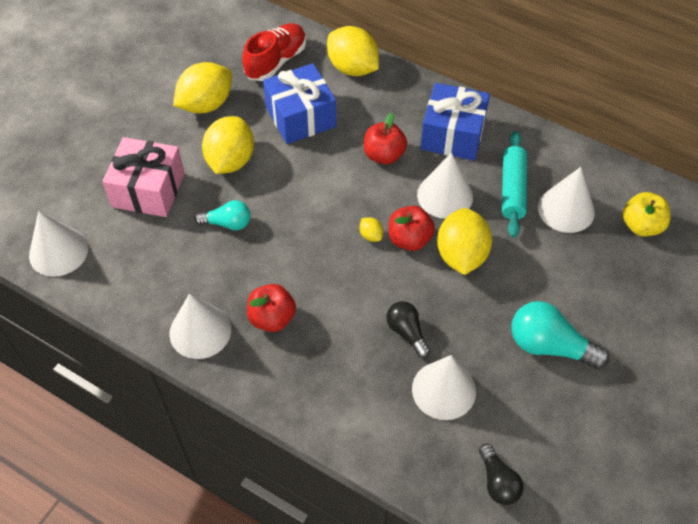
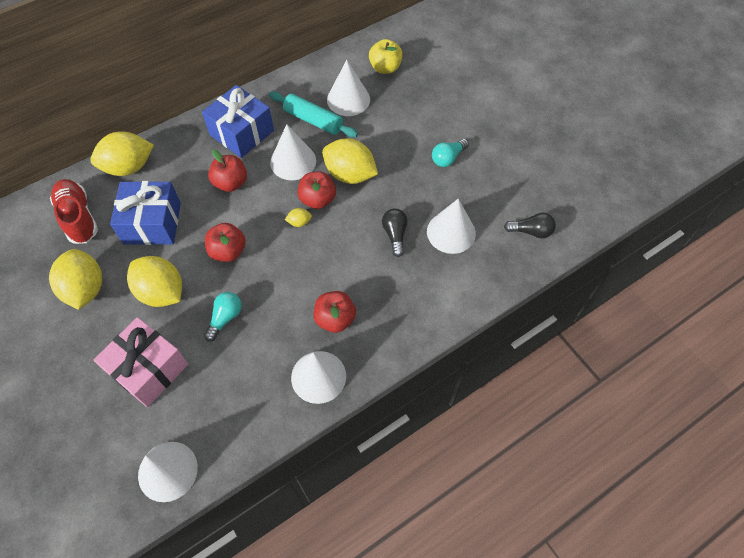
camera: 65 degrees left, 5 degrees up
(302, 191) = (228, 251): none -> red apple
(407, 332) = (395, 235): black light bulb -> black light bulb turned 90 degrees clockwise
(549, 346) = (448, 158): turquoise light bulb -> turquoise light bulb, size x0.62

